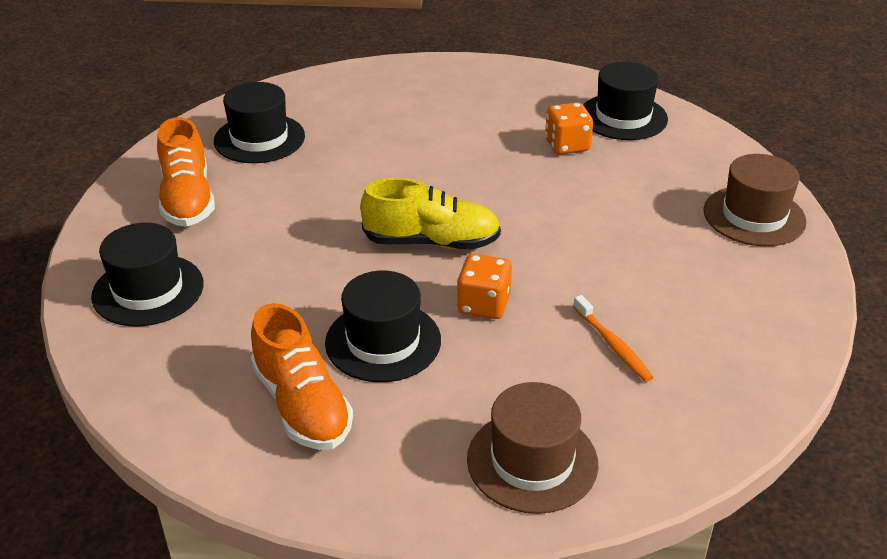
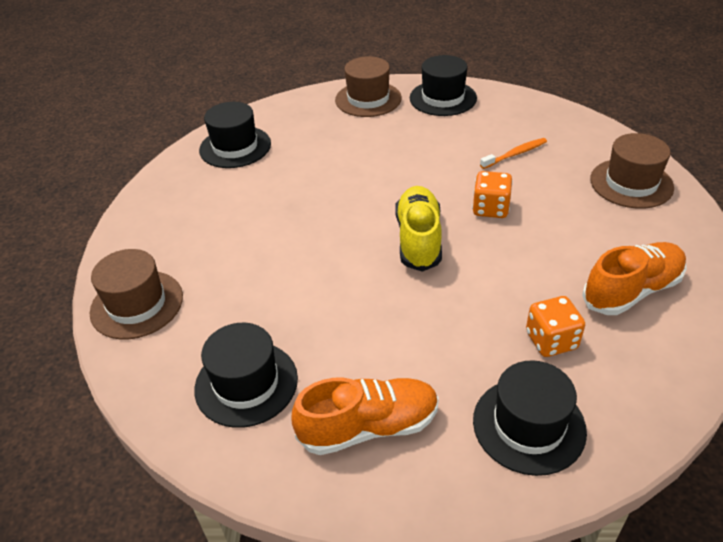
camera: 90 degrees left, 5 degrees up
(370, 82) = (137, 304): none -> brown hat
(383, 341) = (547, 255): black hat -> black hat (443, 98)
(567, 145) = (276, 174): orange dice -> orange dice (551, 340)

